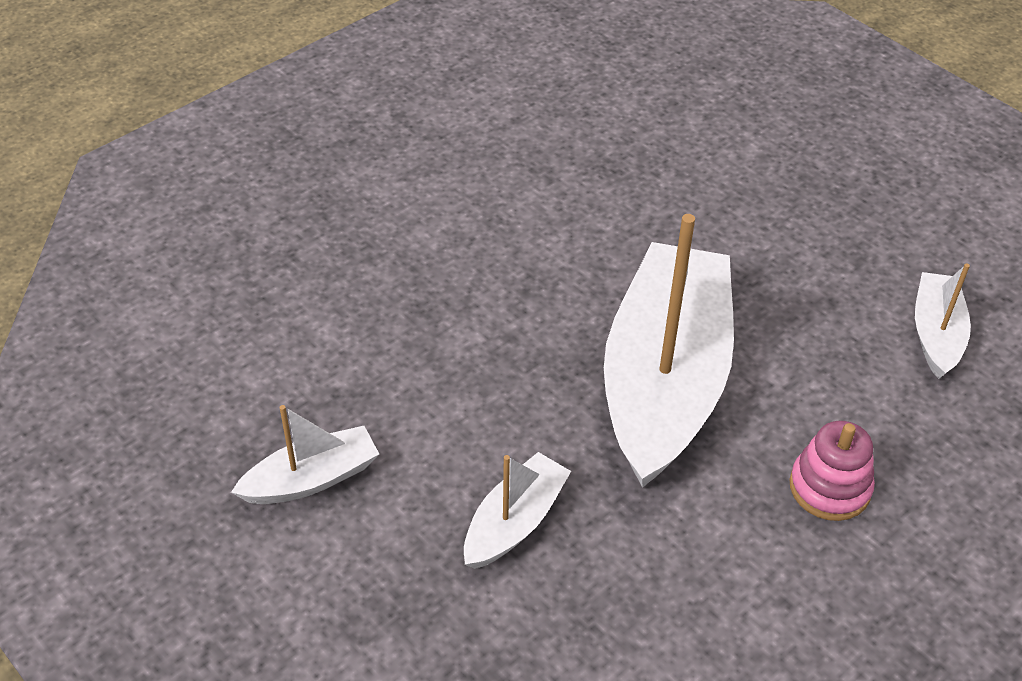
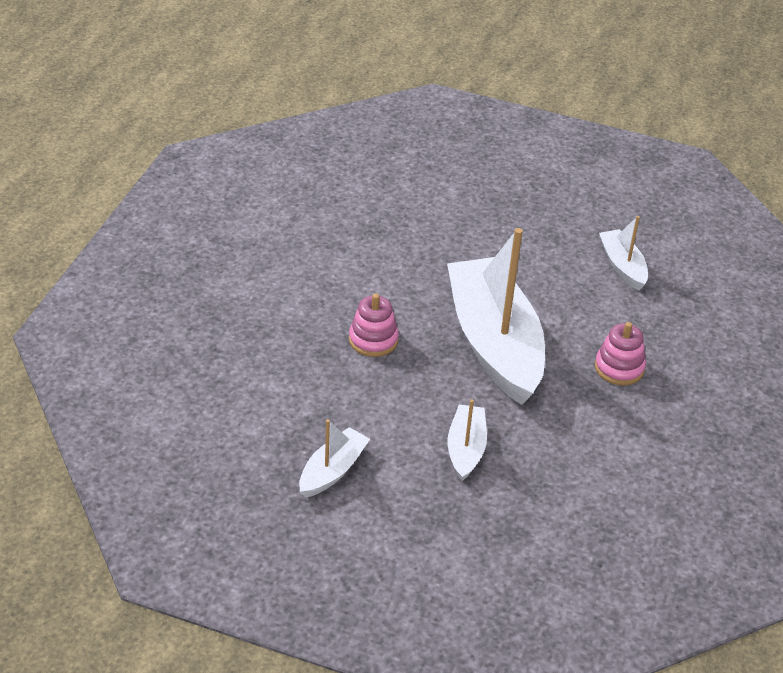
camera: 30 degrees left, 5 degrees down
(500, 315) = (373, 340): none -> pink stacking toy

